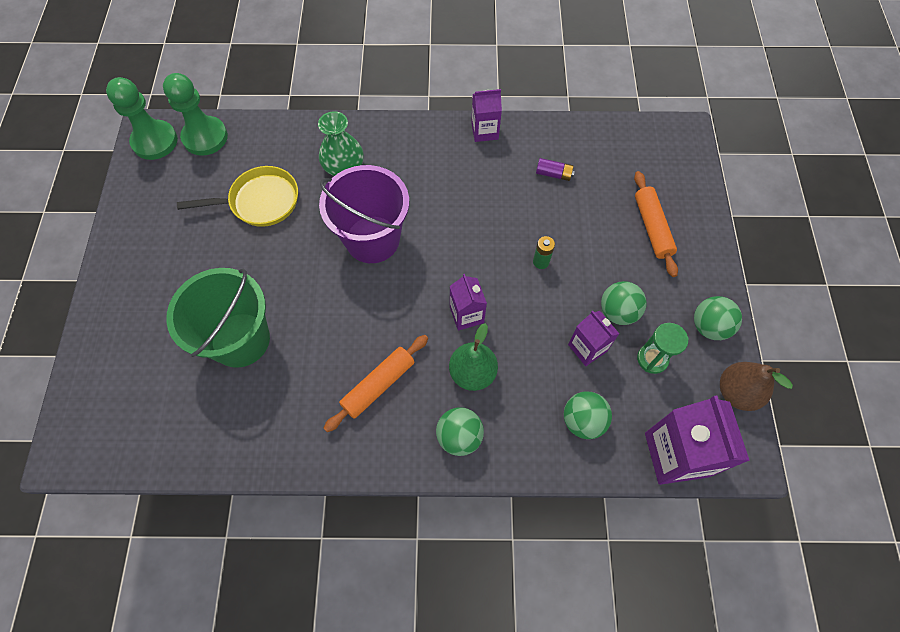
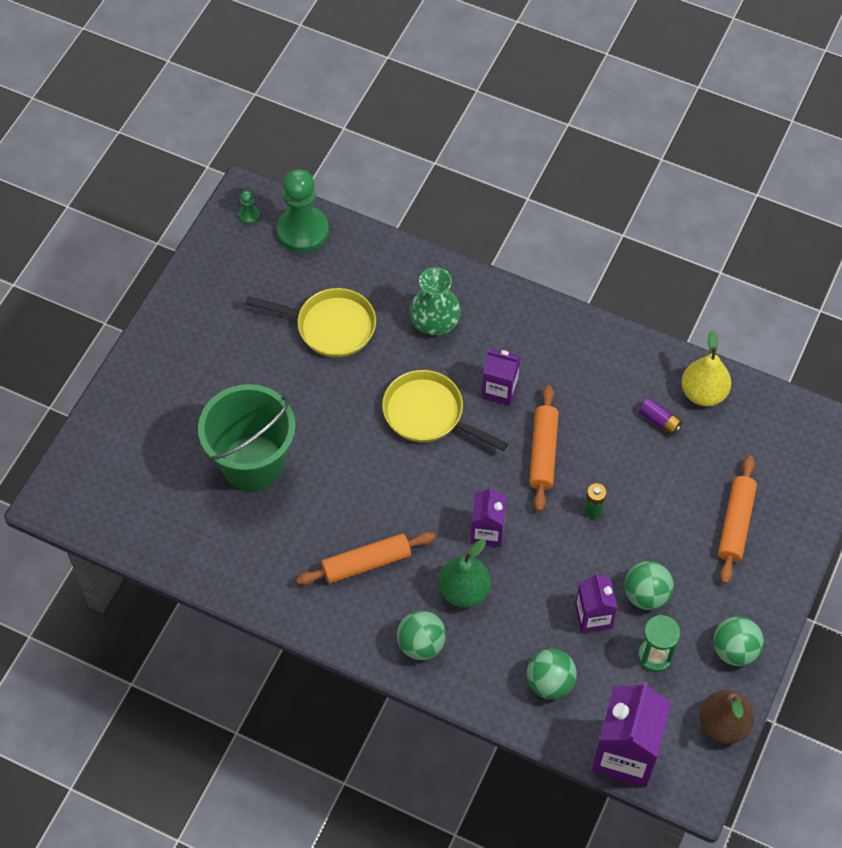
camera: 25 degrees right, 5 degrees down
(155, 141) = (249, 215): green pawn -> green pawn, size x0.41
(372, 239) = (428, 414): purple bucket -> yellow pan
(479, 233) = (543, 453): none -> orange rolling pin
(484, 131) = (608, 341): purple carton -> purple carton (500, 389)
(574, 141) = (703, 393): none -> yellow pear

